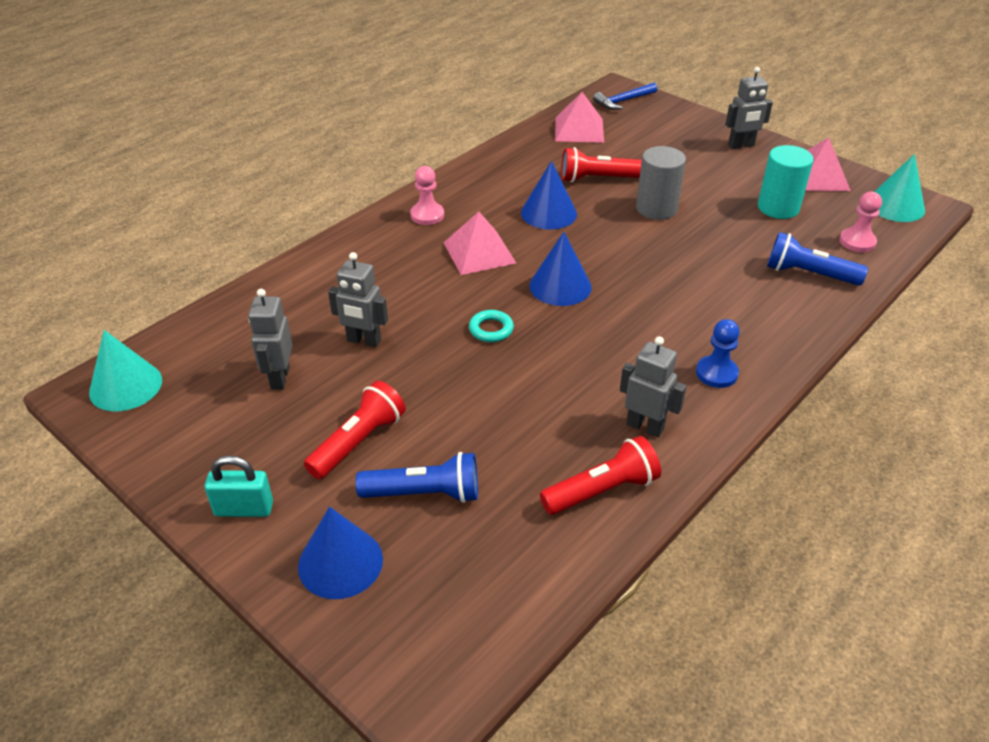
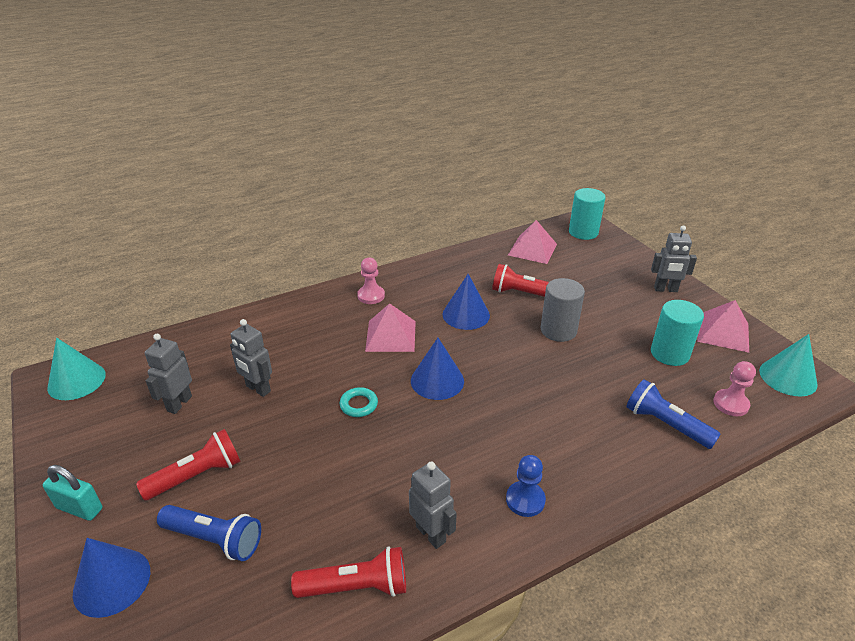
camera: 20 degrees right, 5 degrees down
(623, 101) = (583, 232): blue hammer -> turquoise cylinder

